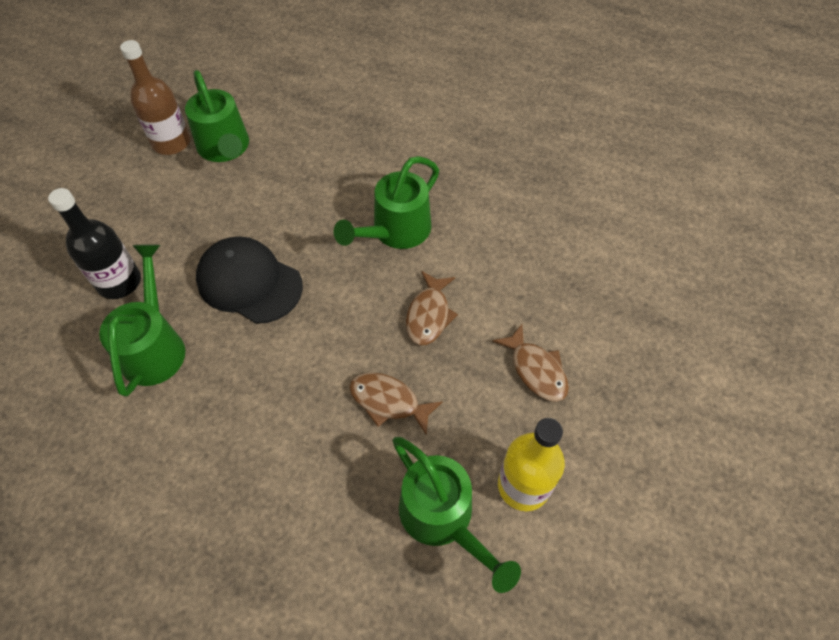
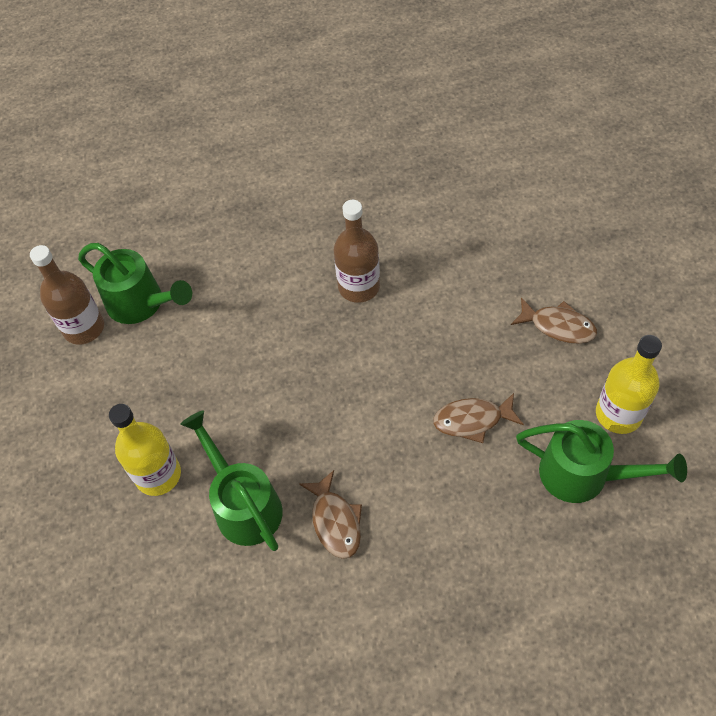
camera: 30 degrees left, 0 degrees up
(119, 282) = (158, 475): black bottle -> yellow bottle
(249, 282) = (275, 402): black cap -> none
(395, 232) = (359, 287): green watering can -> brown bottle
(429, 315) = (444, 335): brown fish -> brown fish (335, 521)

